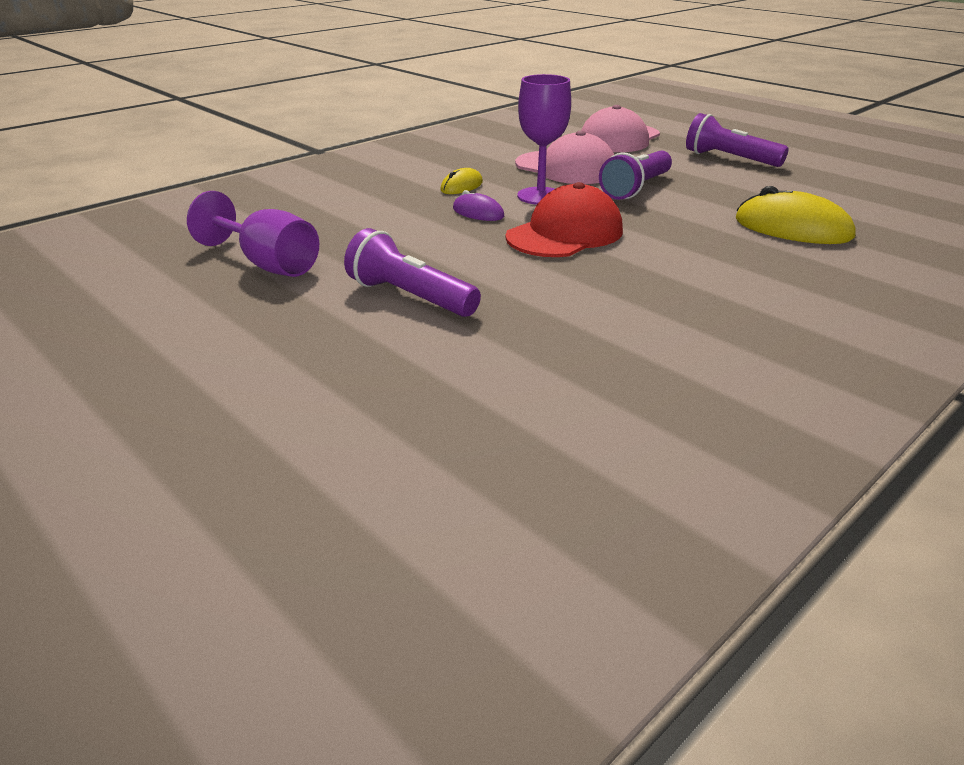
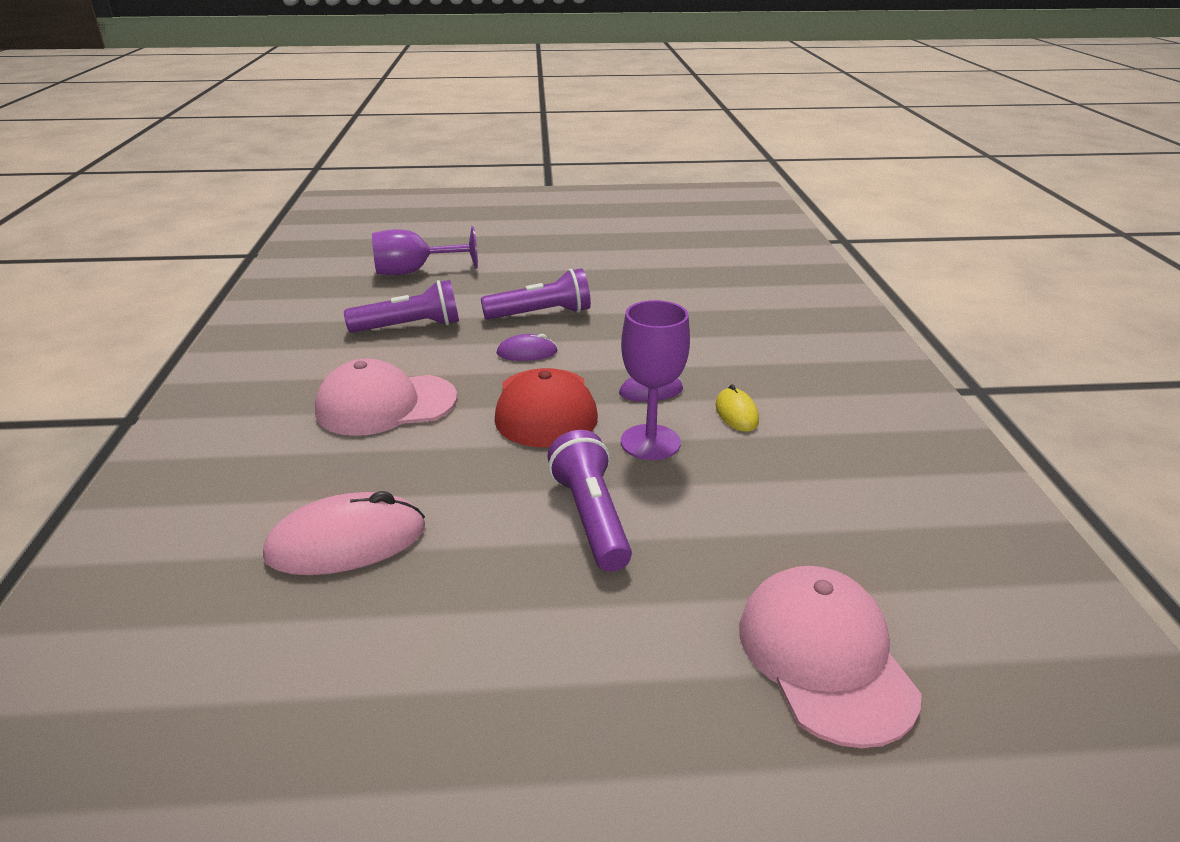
camera: 130 degrees right, 0 degrees up
(268, 264) = (658, 291): purple goblet -> purple goblet (414, 271)
(499, 271) = (527, 352): none -> purple mouse
(566, 168) = (723, 509): pink cap -> pink cap (386, 405)
(729, 159) = (586, 709): purple flashlight -> purple flashlight (410, 327)
(792, 228) = (347, 542): yellow mouse -> pink mouse

